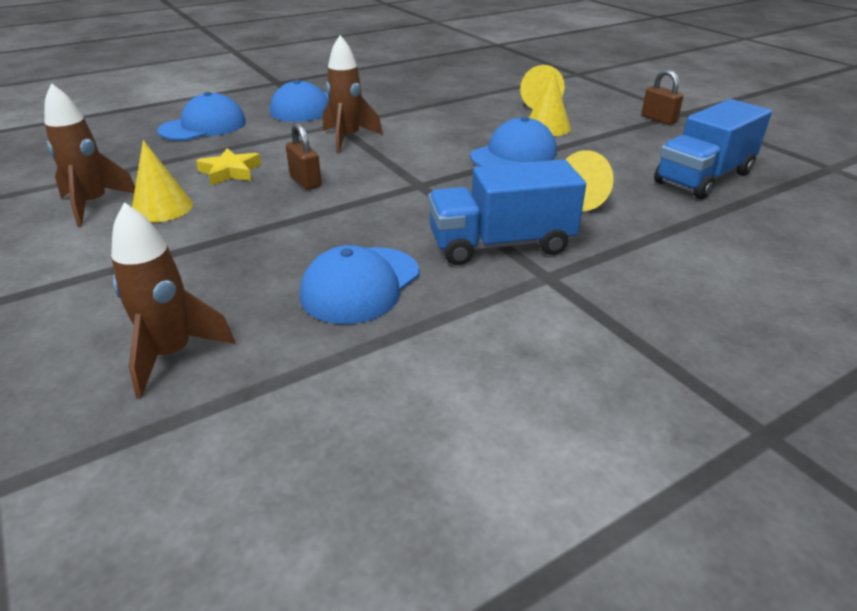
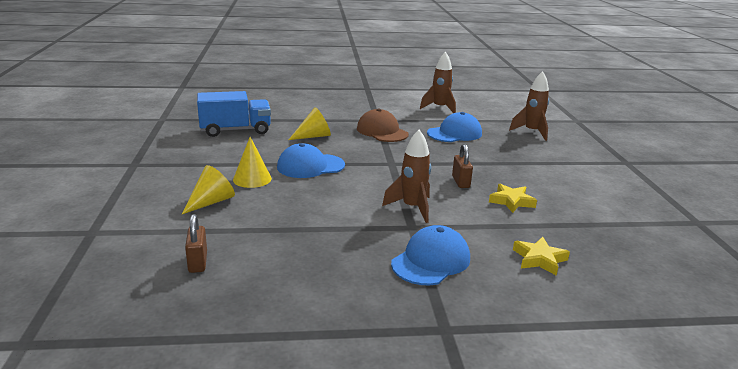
camera: 155 degrees left, 10 degrees down
(93, 205) = (601, 199): brown rocket -> brown rocket (439, 108)
(162, 208) = (554, 186): yellow cone -> none
(203, 126) = (539, 259): blue cap -> yellow star
(501, 244) = (382, 131): blue truck -> brown cap
(658, 119) = (164, 164): brown padlock -> brown padlock (198, 262)

